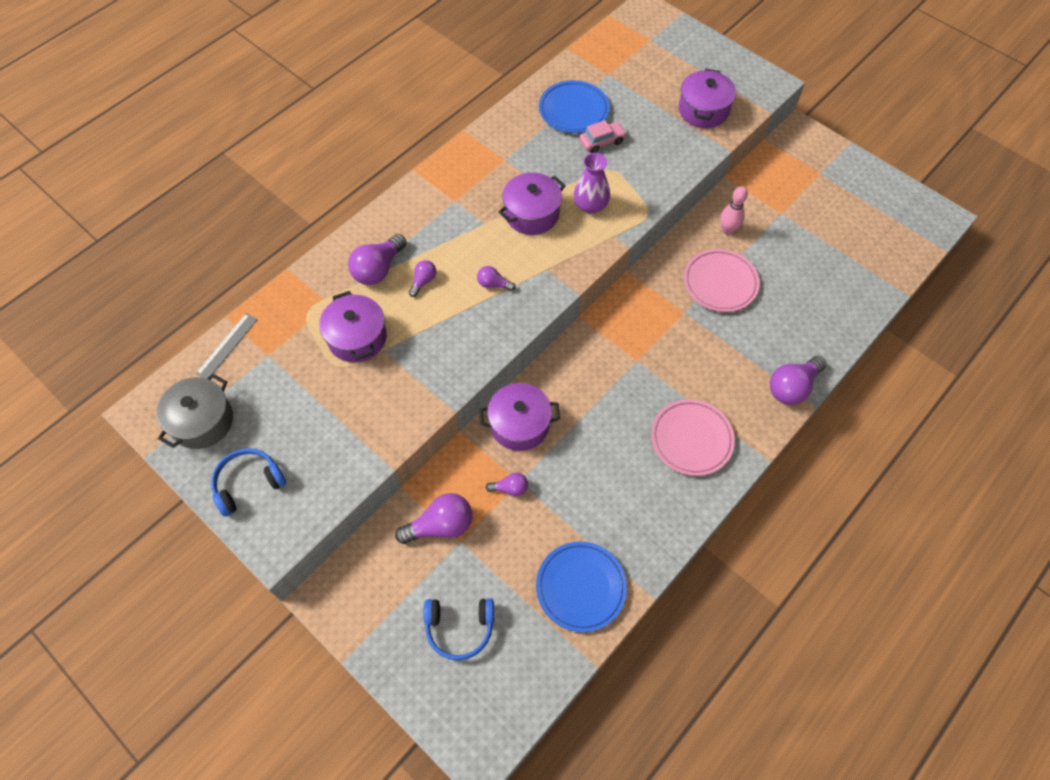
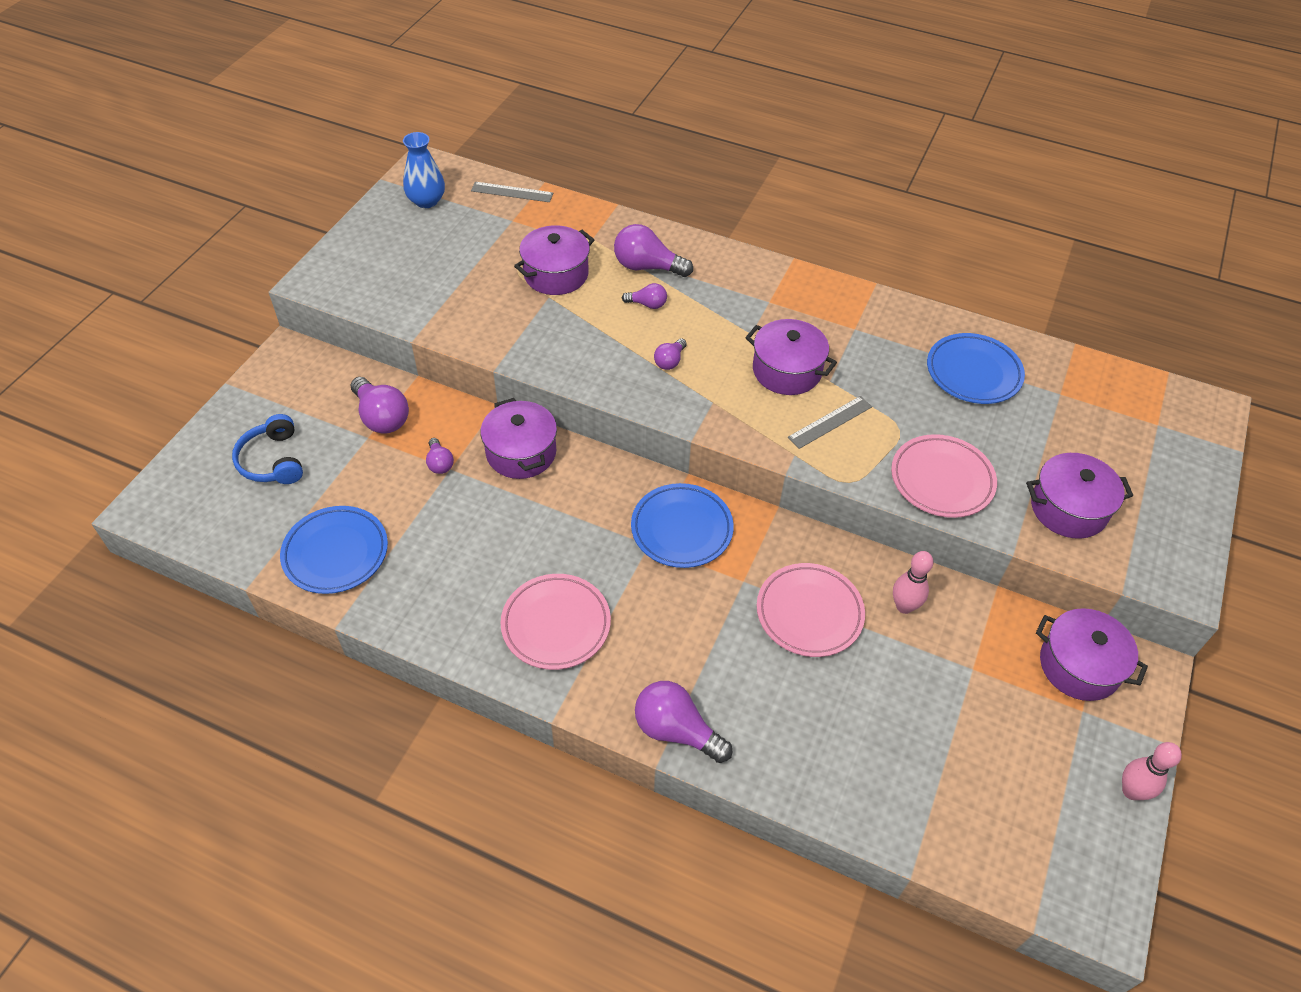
camera: 70 degrees right, 10 degrees down
(202, 421) = (426, 201): grey pot -> blue vase
(248, 483) = (371, 247): blue headphones -> none
(493, 284) = (670, 361): purple light bulb -> purple light bulb turned 150 degrees counterclockwise
(590, 205) = (830, 422): purple vase -> grey ruler
(602, 141) = (939, 411): pink car -> none
(629, 336) = (681, 529): none -> blue plate
(661, 163) = (941, 480): none -> pink plate
(790, 162) = (1079, 666): none -> purple pot
(873, 173) = (1131, 791): none -> pink bowling pin

